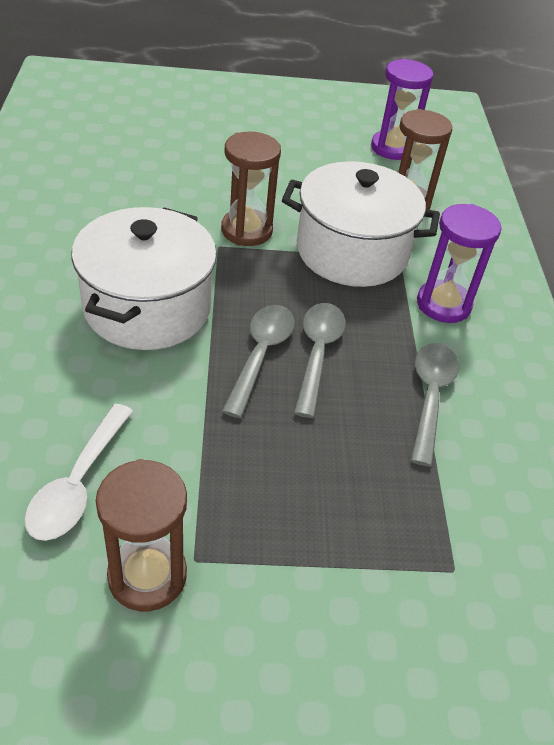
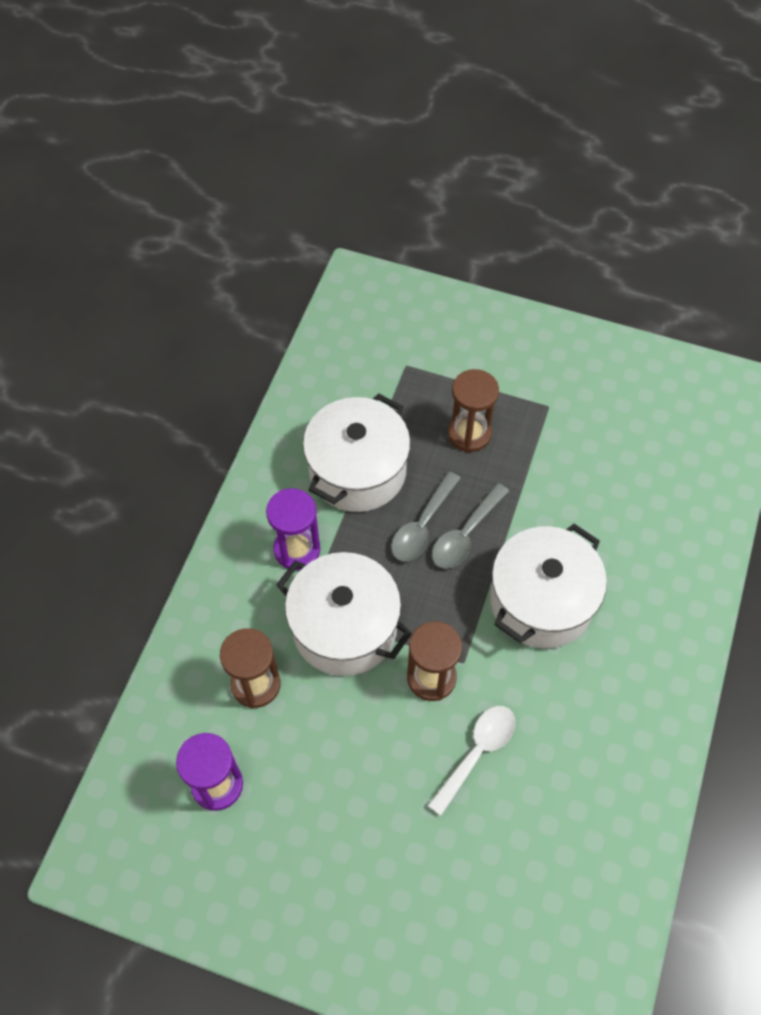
camera: 155 degrees left, 15 degrees up
(78, 484) = (609, 466): white spoon -> white spoon (477, 753)
(147, 576) = (576, 404): brown hourglass -> brown hourglass (469, 433)
(430, 397) = (357, 471): grey spoon -> white pot

